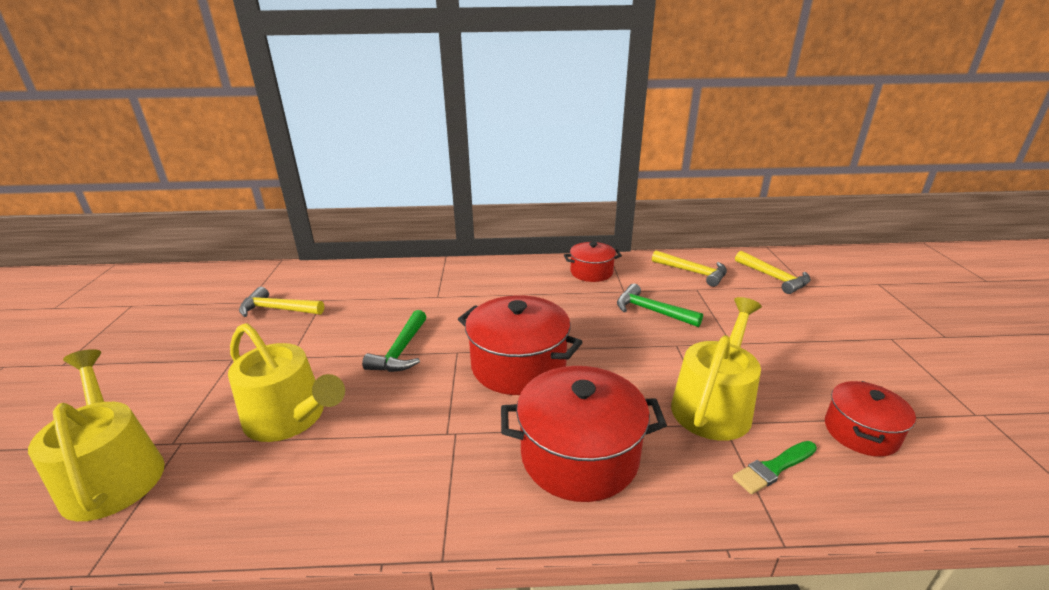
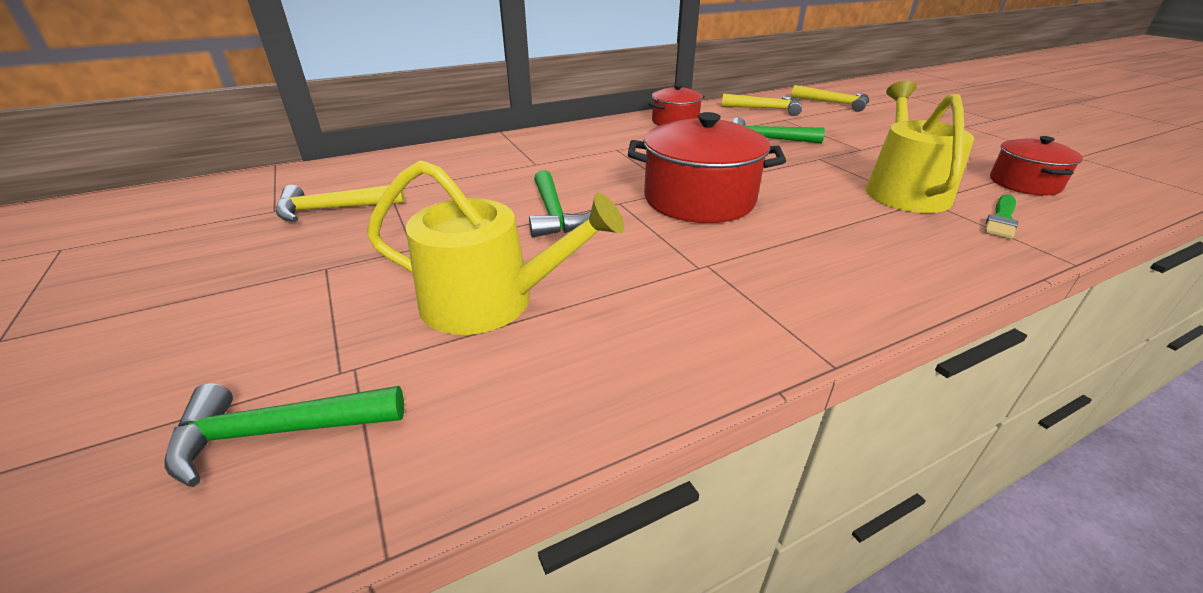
camera: 25 degrees left, 5 degrees up
(113, 473) = (278, 432): yellow watering can -> green hammer
(579, 455) = (847, 250): red pot -> none

